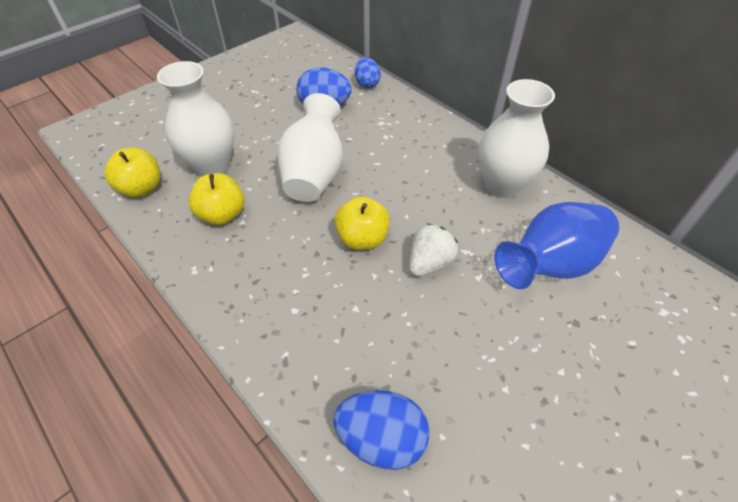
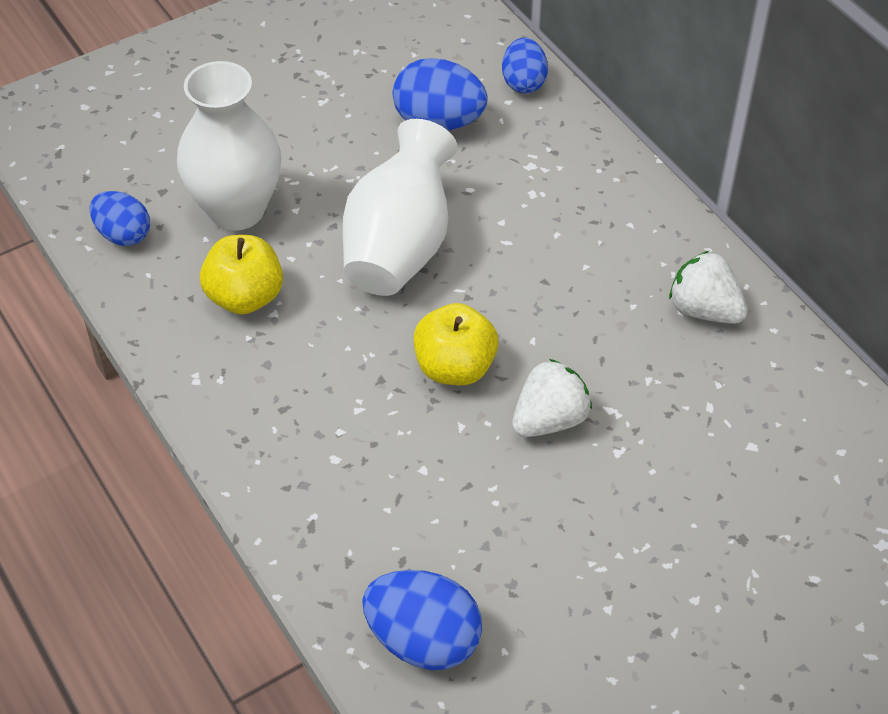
camera: 10 degrees right, 0 degrees up
(142, 188) = (123, 234): yellow apple -> blue egg
(502, 185) = (704, 310): white vase -> white strawberry
(550, 265) = (735, 450): blue vase -> none

